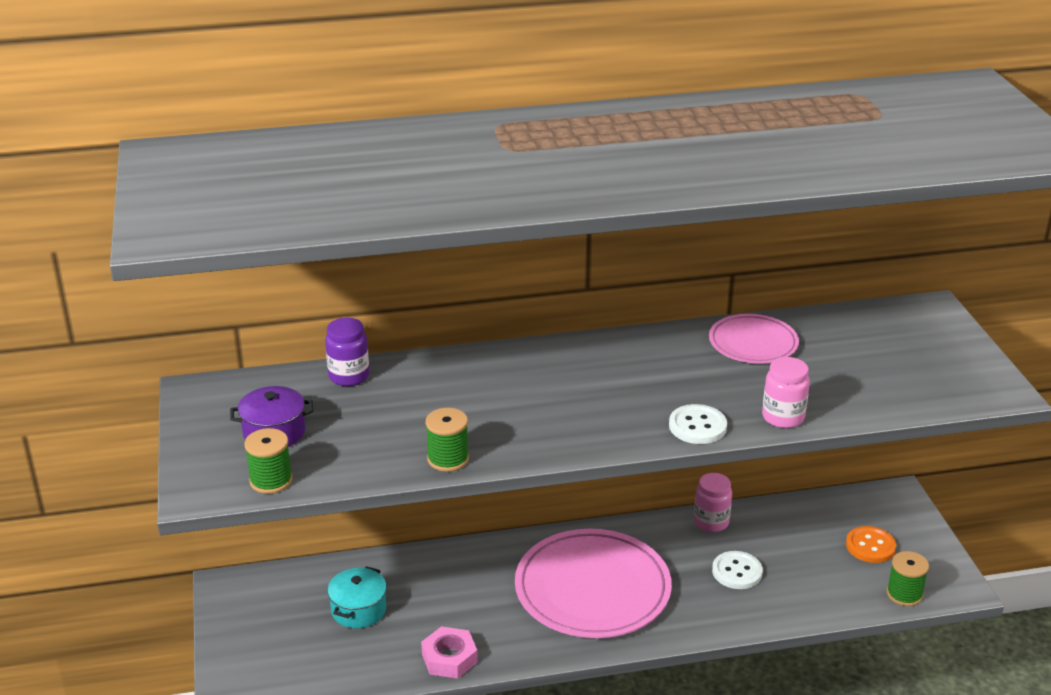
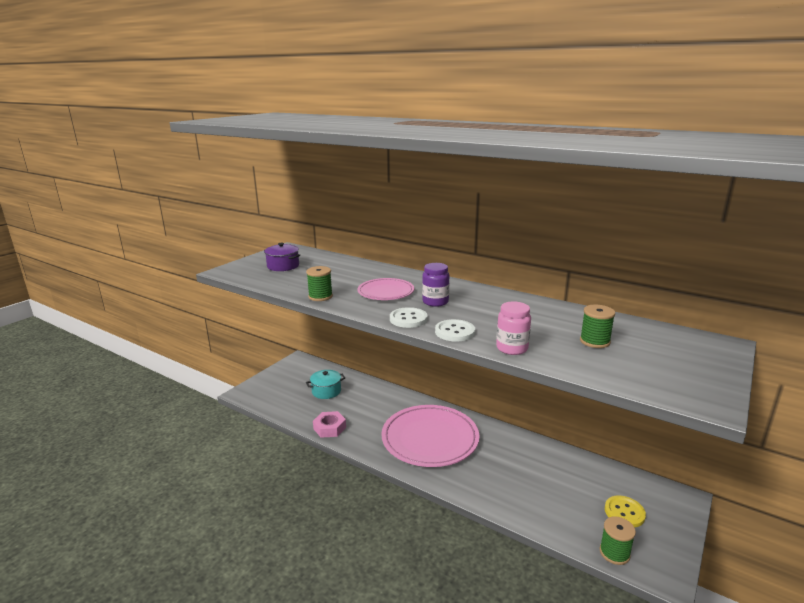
camera: 45 degrees right, 10 degrees down
(271, 480) = (250, 277): green spool -> green spool (594, 341)
(349, 376) = (343, 261): purple jar -> purple jar (435, 302)
(711, 522) = (534, 445): pink jar -> none
(737, 572) = (517, 475): white button -> white button (408, 319)
(753, 343) = (556, 315): pink plate -> pink plate (386, 292)
(870, 546) = (624, 512): orange button -> yellow button

